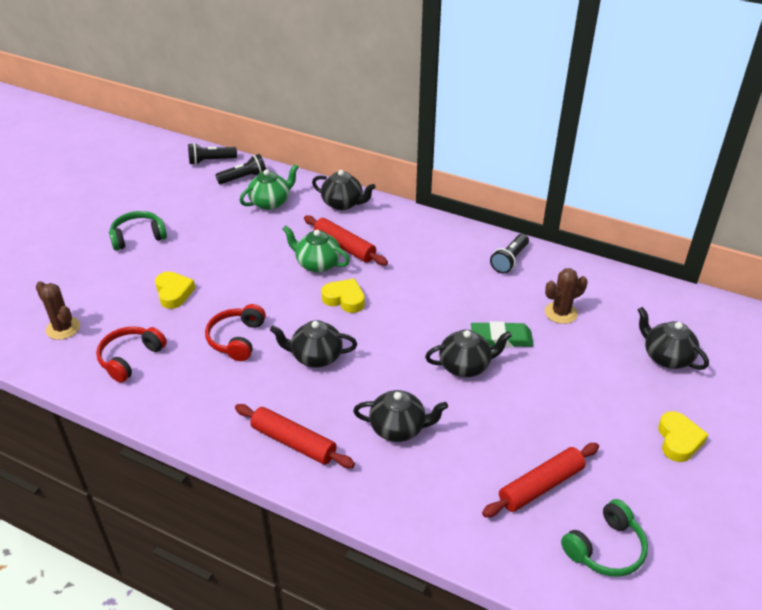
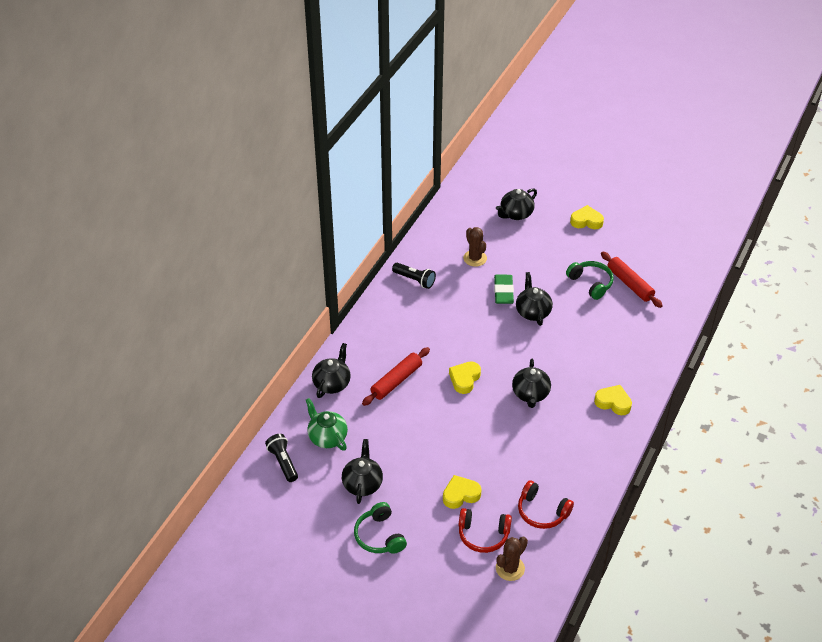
camera: 90 degrees left, 5 degrees up
(211, 161) = (248, 494): black flashlight -> none
(236, 339) = (515, 444): red headphones -> red headphones (483, 535)
(293, 442) = (613, 402): red rolling pin -> yellow heart
(317, 264) = (420, 398): green teapot -> none
(398, 428) = (594, 348): black teapot -> black teapot (362, 484)
(606, 548) = (668, 262): green headphones -> green headphones (591, 283)

